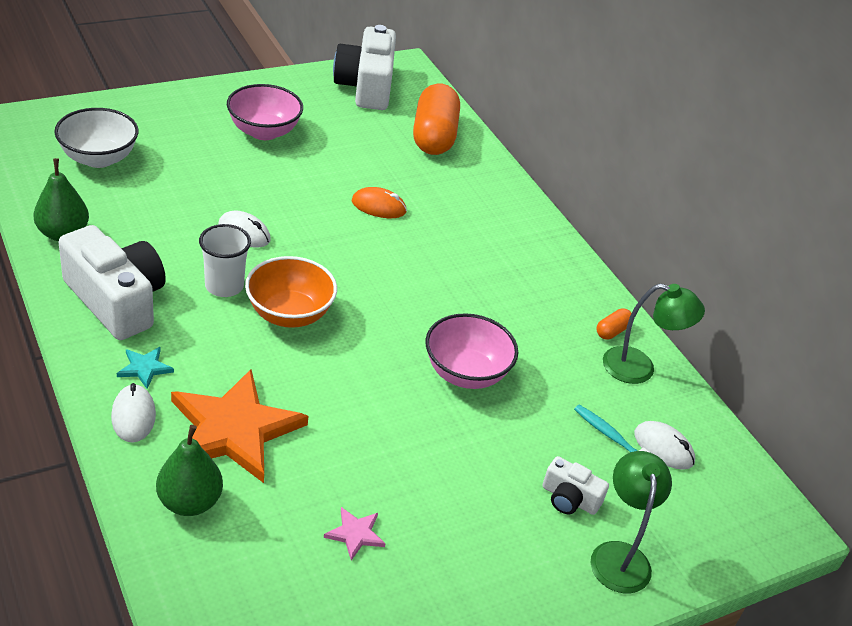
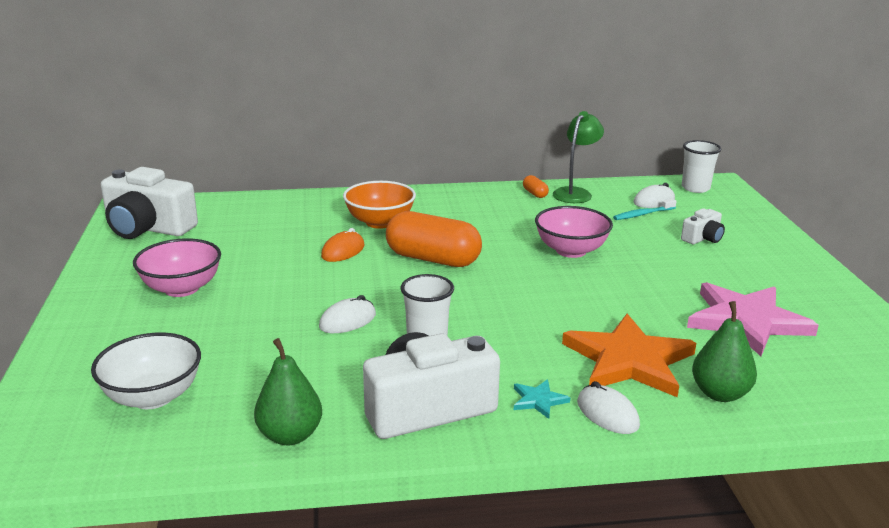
camera: 65 degrees left, 15 degrees down
(133, 416) = (607, 414): white mouse -> white mouse turned 45 degrees clockwise
(289, 314) = (479, 313): orange bowl -> orange bowl (380, 222)
(355, 534) = (747, 321): pink star -> pink star, size x2.44
(434, 136) = (254, 212): orange capsule -> orange capsule (433, 259)
(619, 555) = (752, 232): green lamp -> none
(743, 495) = (695, 188): none -> white cup

